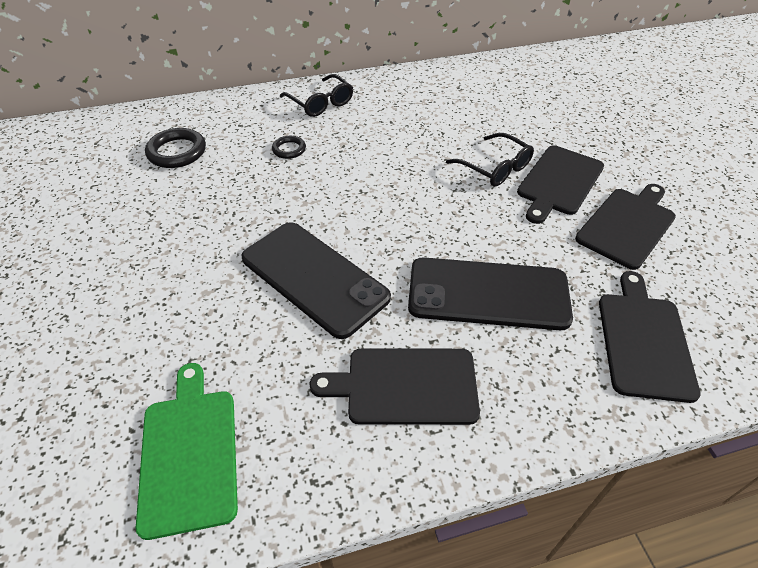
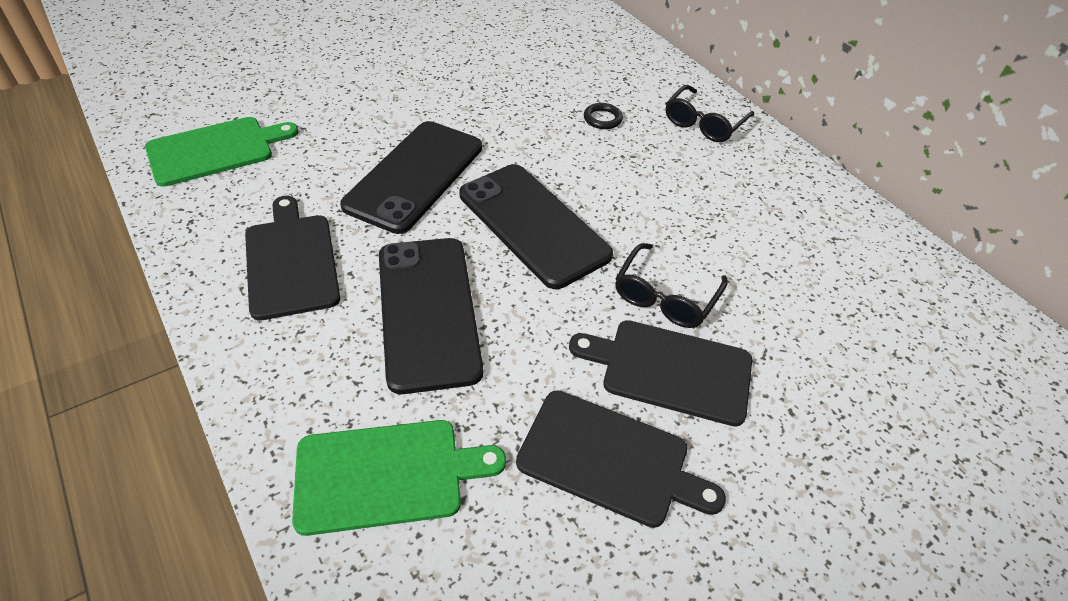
camera: 70 degrees right, 0 degrees up
(177, 152) = (558, 52): black ring -> none
(404, 215) = (533, 224): none -> black phone
(644, 341) = (386, 475): black cutting board -> green cutting board

